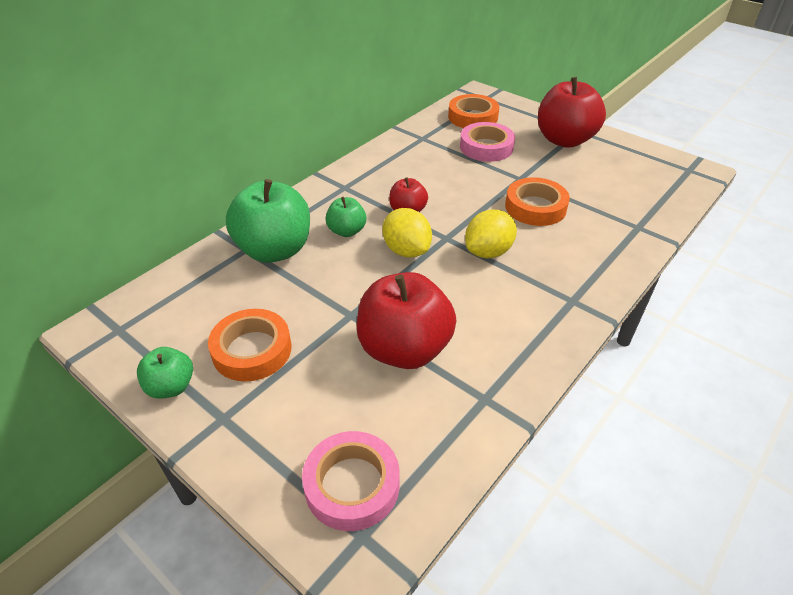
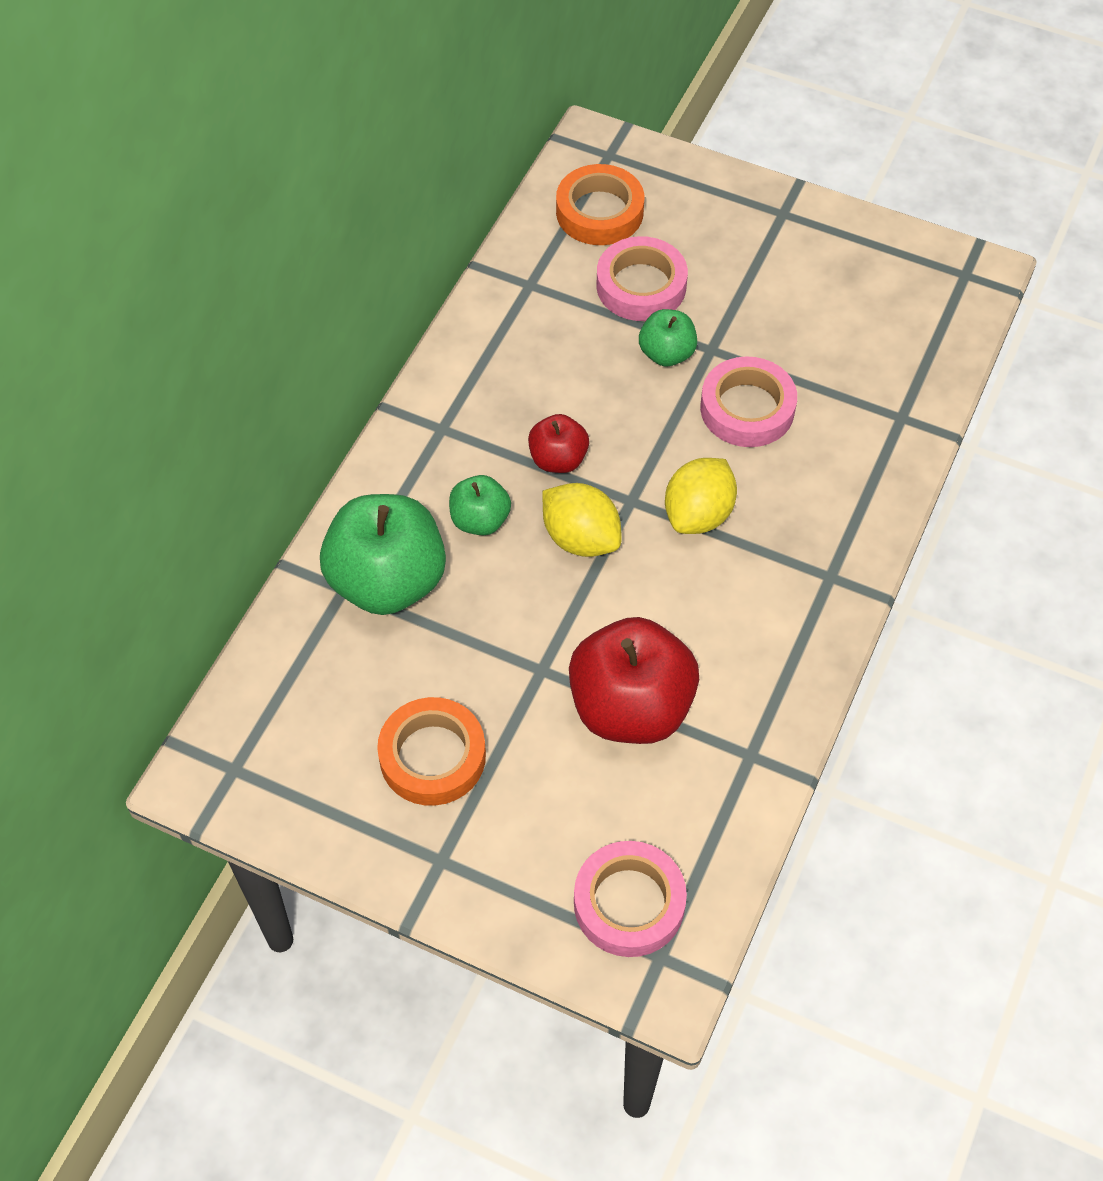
camera: 15 degrees left, 15 degrees up
(171, 387) = (353, 835): green apple -> green apple (666, 353)
(535, 207) = (747, 408): orange tape -> pink tape
(564, 140) = (764, 242): red apple -> none

